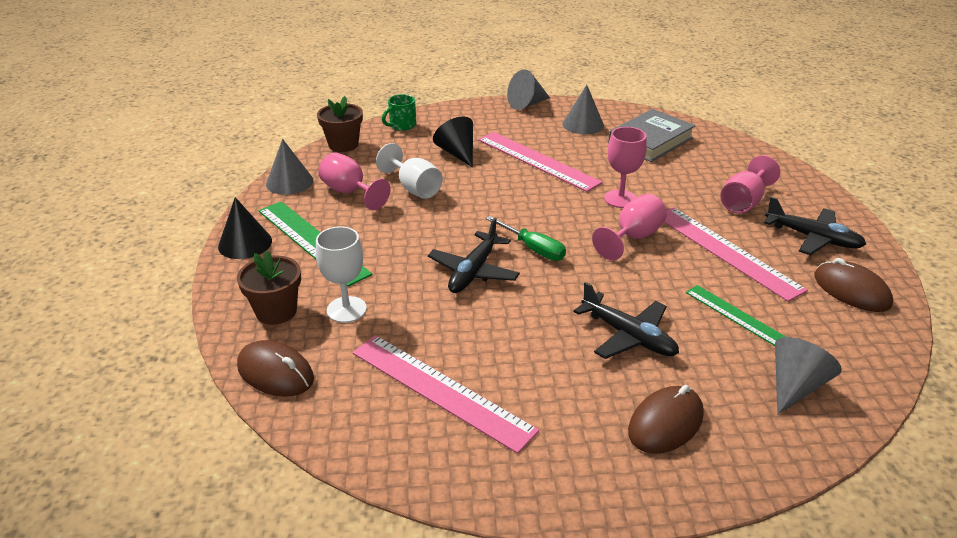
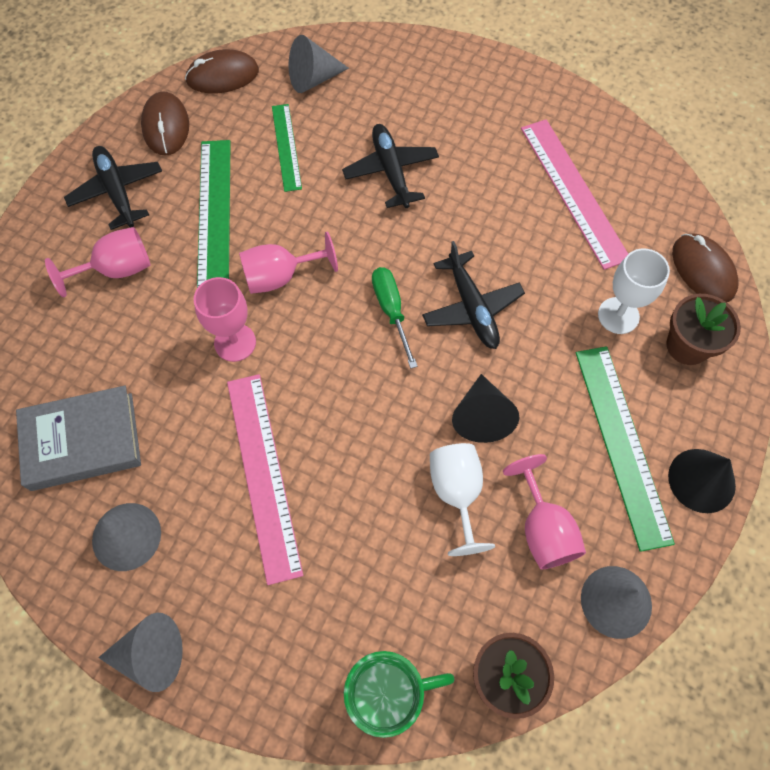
camera: 150 degrees left, 30 degrees up
(402, 125) = (387, 694): green mug -> green mug, size x1.55
(457, 153) = (353, 554): black cone -> black cone (481, 416)
(473, 271) = (471, 307): black plane -> black plane turned 105 degrees clockwise
(665, 423) = (429, 96): brown mouse -> brown mouse (222, 76)
(725, 251) = (215, 216): pink ruler -> green ruler

